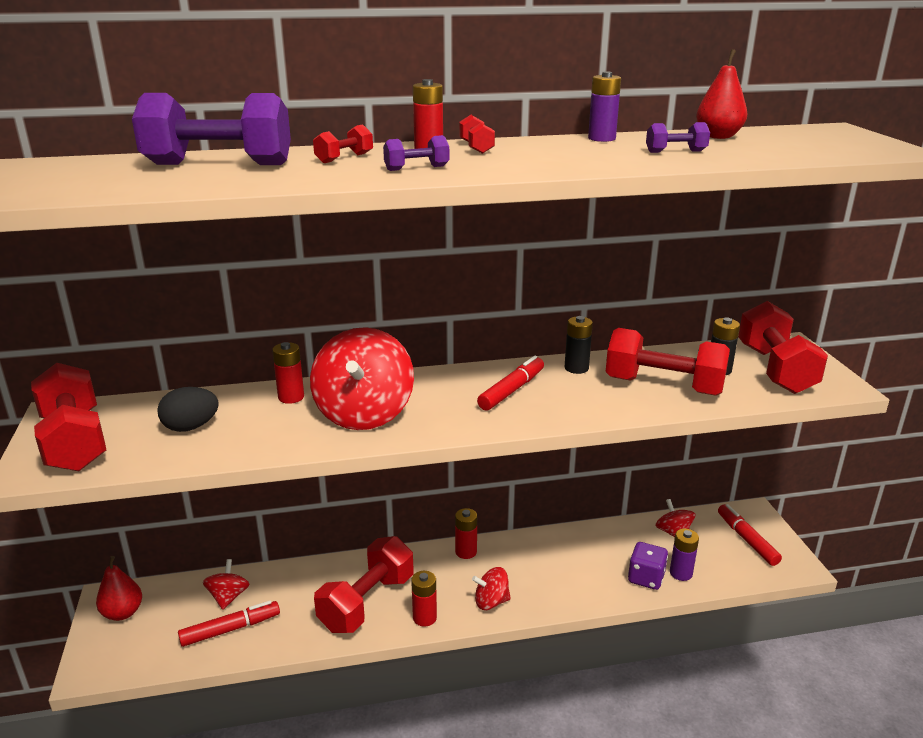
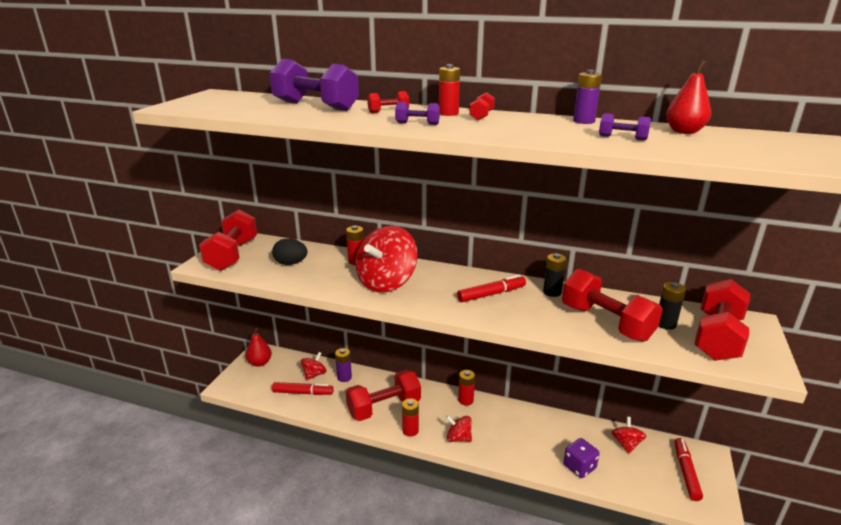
camera: 30 degrees right, 0 degrees up
(681, 573) = (609, 474): purple battery -> purple battery (344, 377)

